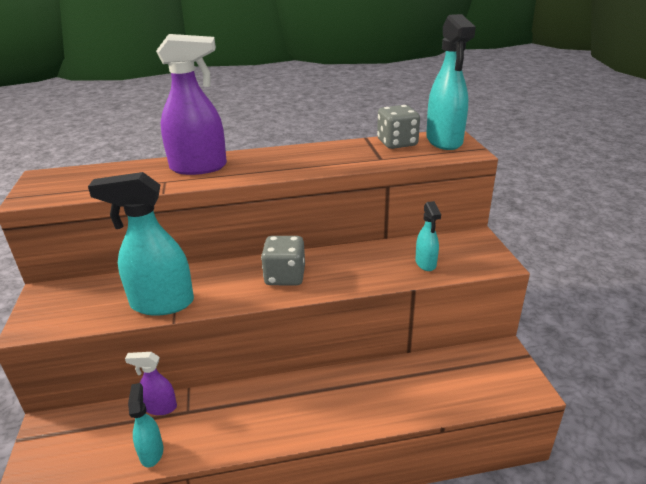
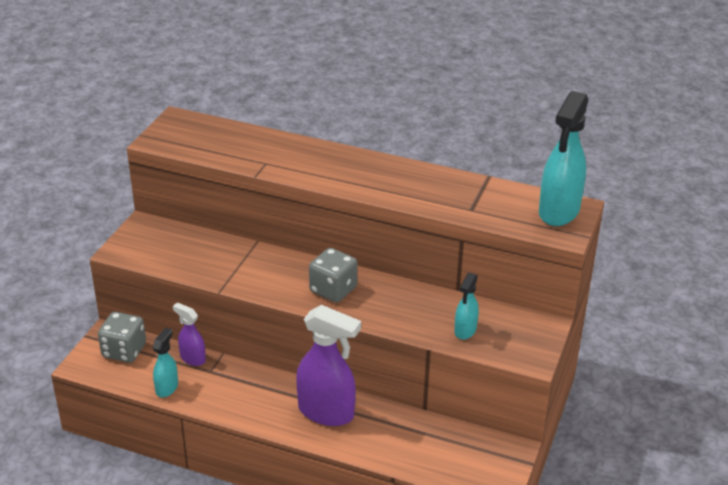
camera: 30 degrees right, 5 degrees up
(161, 303) = (220, 272): turquoise spray bottle -> none
(199, 167) = (304, 157): purple spray bottle -> purple spray bottle (326, 412)
(397, 143) = (509, 196): grey dice -> grey dice (124, 351)

